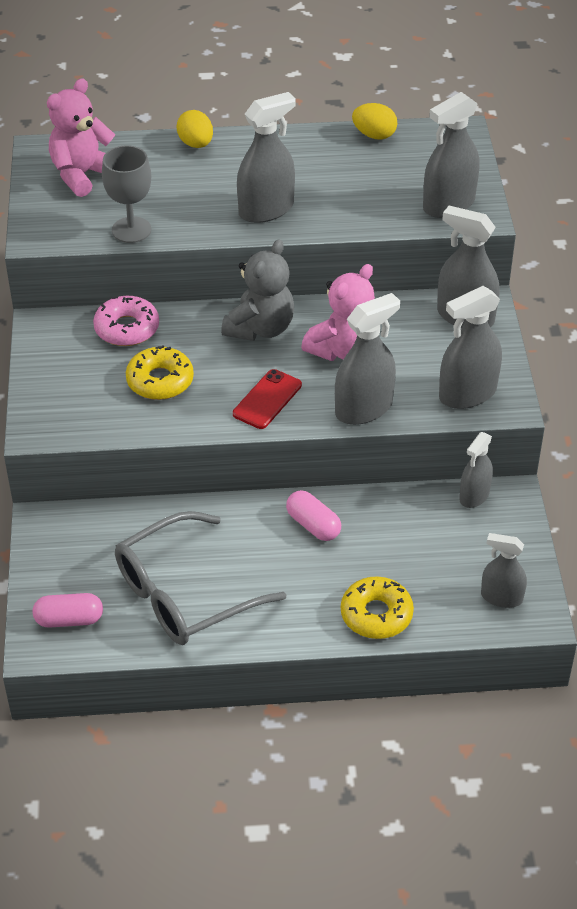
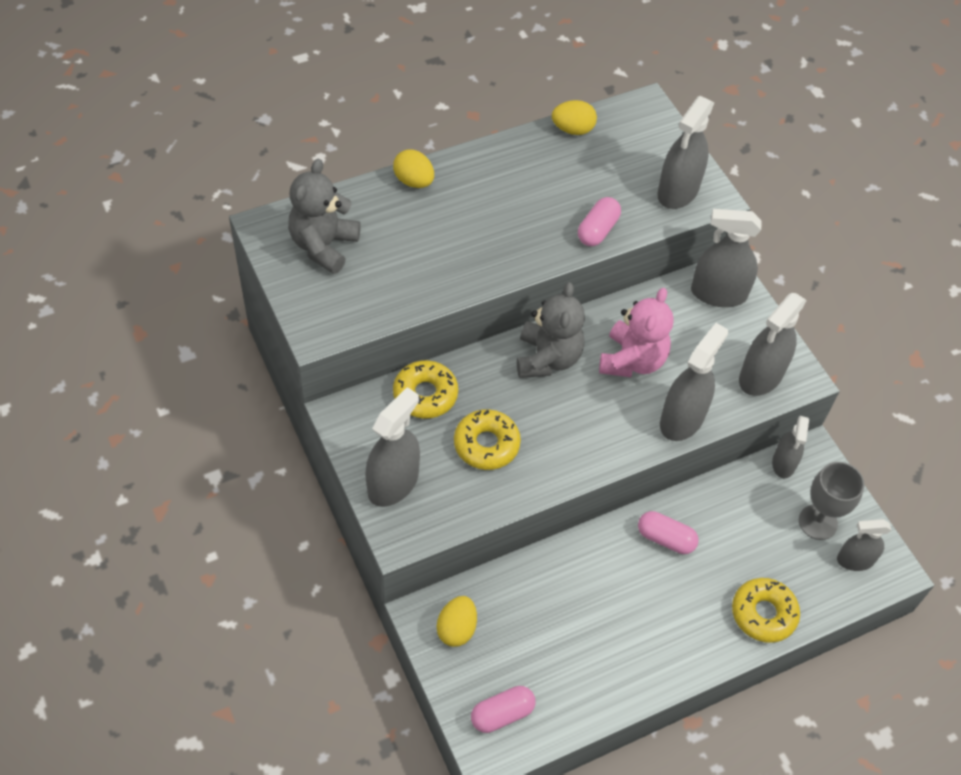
camera: 25 degrees left, 10 degrees up
(67, 540) = (456, 629): none -> yellow egg
(82, 175) = (323, 246): pink teddy bear -> grey teddy bear
(127, 328) = (425, 395): pink donut -> yellow donut
(131, 230) = (405, 299): grey goblet -> grey goblet (818, 522)
(185, 593) = (591, 649): grey glasses -> none
(266, 209) = (519, 240): grey spray bottle -> grey spray bottle (393, 483)
(267, 399) = (593, 435): red phone -> none
(348, 218) = (597, 230): none -> pink capsule

